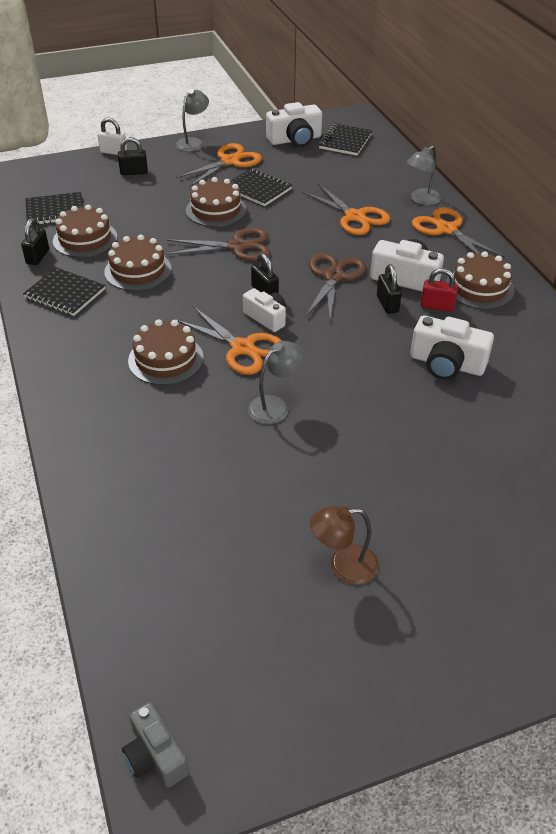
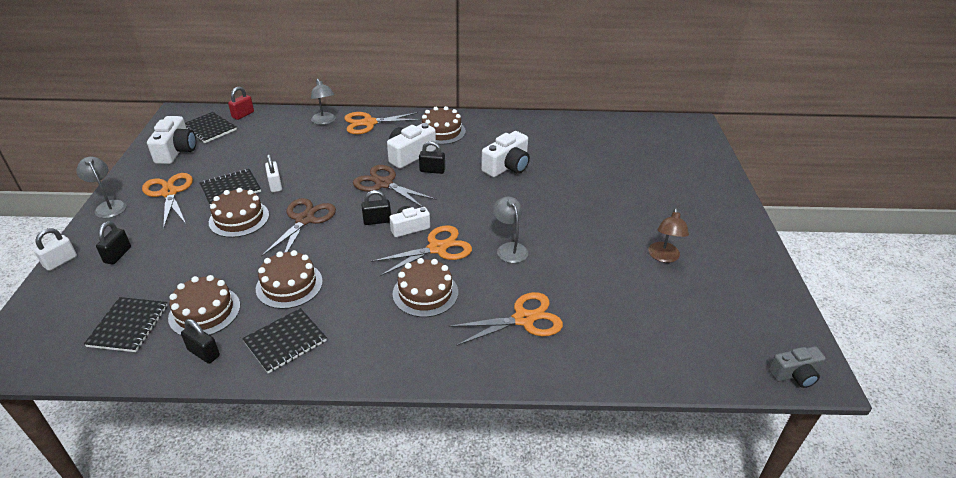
camera: 70 degrees left, 5 degrees down
(281, 211) = (275, 185): none -> white padlock
(355, 217) = (318, 154): orange scissors -> orange scissors (523, 319)
(437, 306) = (448, 152): red padlock -> red padlock (243, 115)

